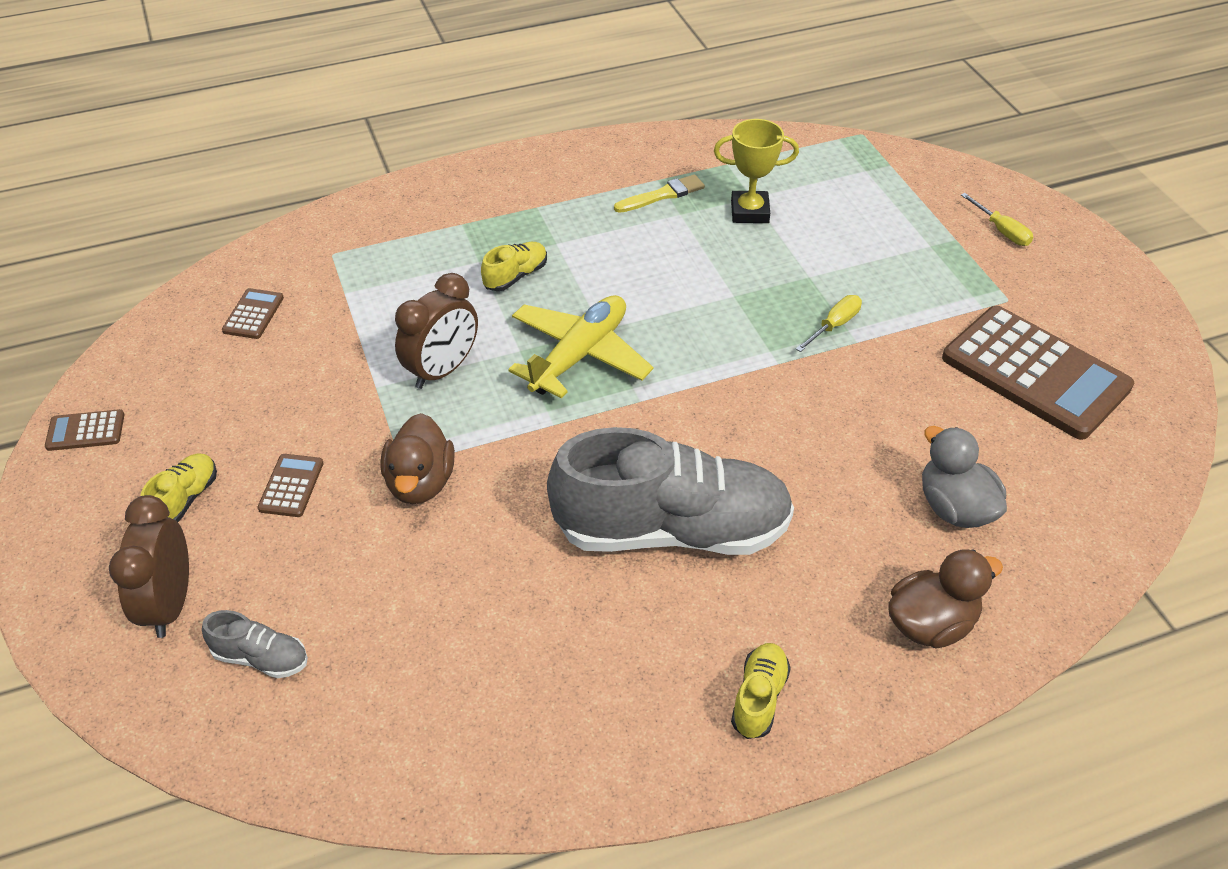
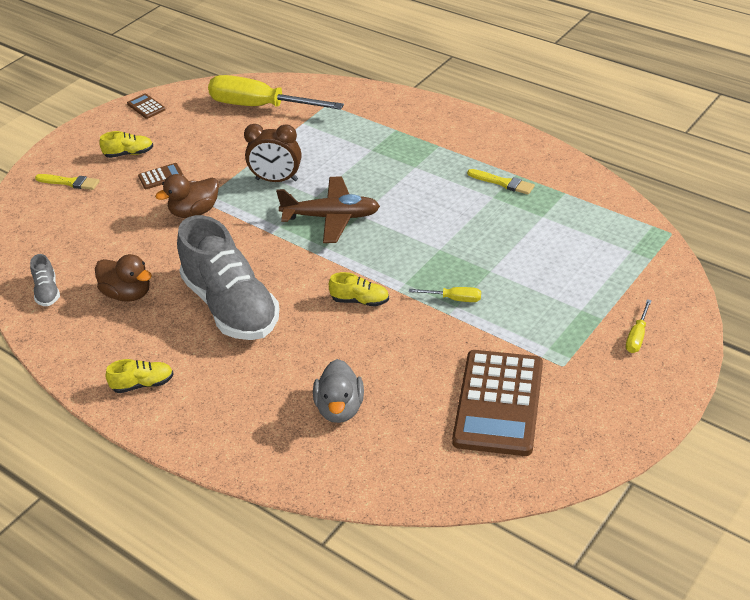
camera: 60 degrees right, 5 degrees down
(170, 604) = (69, 182): brown clock -> yellow brush
(253, 314) = (260, 106): brown calculator -> yellow screwdriver
(261, 658) = (59, 221): grey shoe -> grey shoe (47, 292)
(516, 276) = (372, 167): yellow shoe -> yellow shoe (360, 301)
(579, 355) = (331, 217): yellow plane -> brown plane
(749, 212) = (526, 222): yellow trophy -> none
(931, 624) = (240, 430): brown duck -> brown duck (128, 294)
(954, 508) = (340, 408): grey duck -> grey duck turned 150 degrees clockwise

